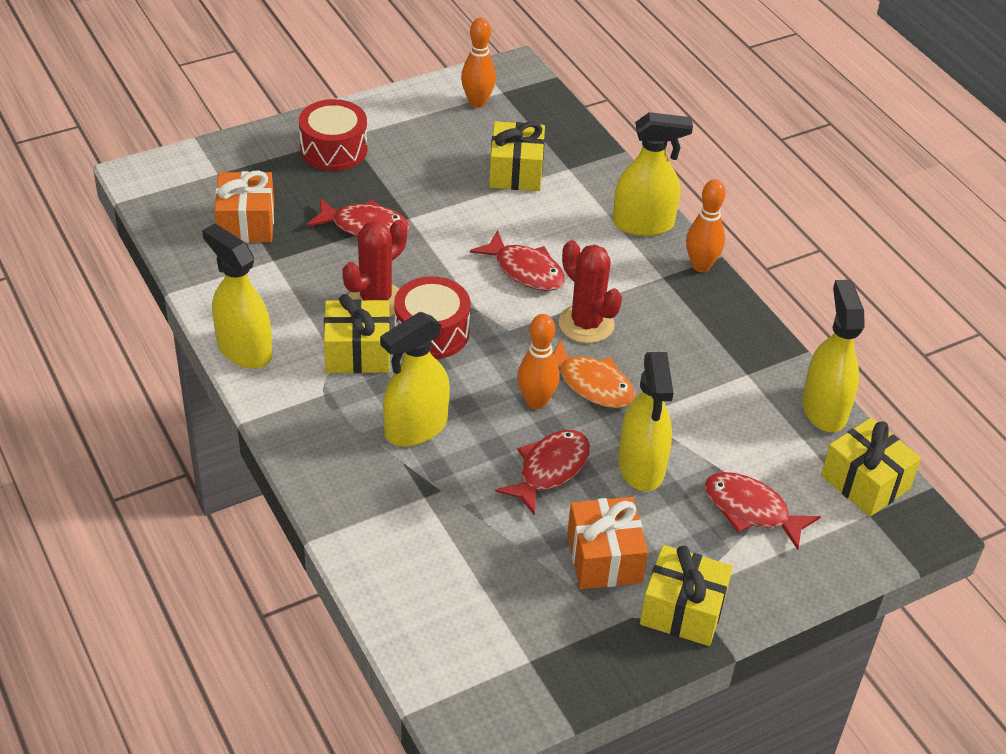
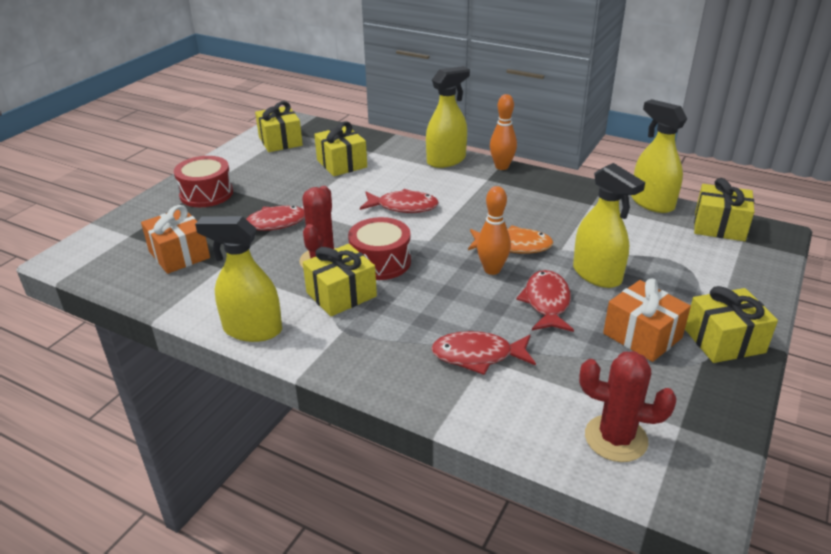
camera: 30 degrees left, 10 degrees down
(416, 428) = (432, 320): yellow spray bottle -> none
(477, 102) = (280, 141): orange bowling pin -> yellow gift
(586, 324) = (472, 218): red cactus -> red cactus (616, 438)
(751, 510) = (685, 268): red fish -> red fish (478, 356)

